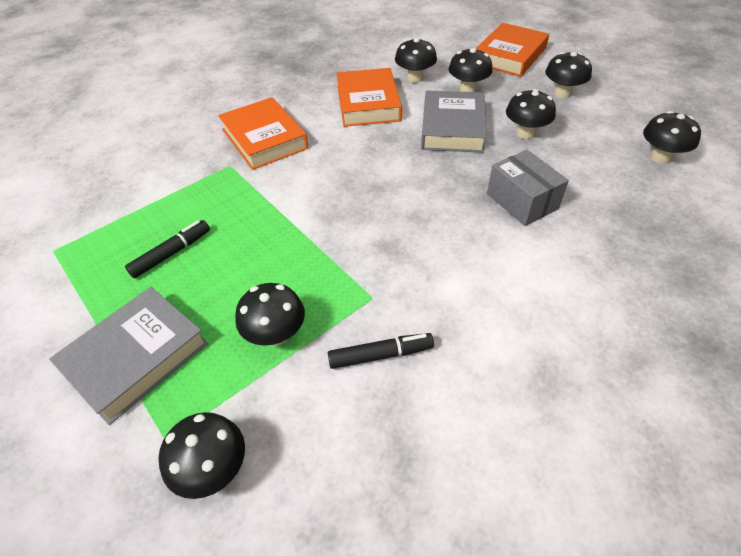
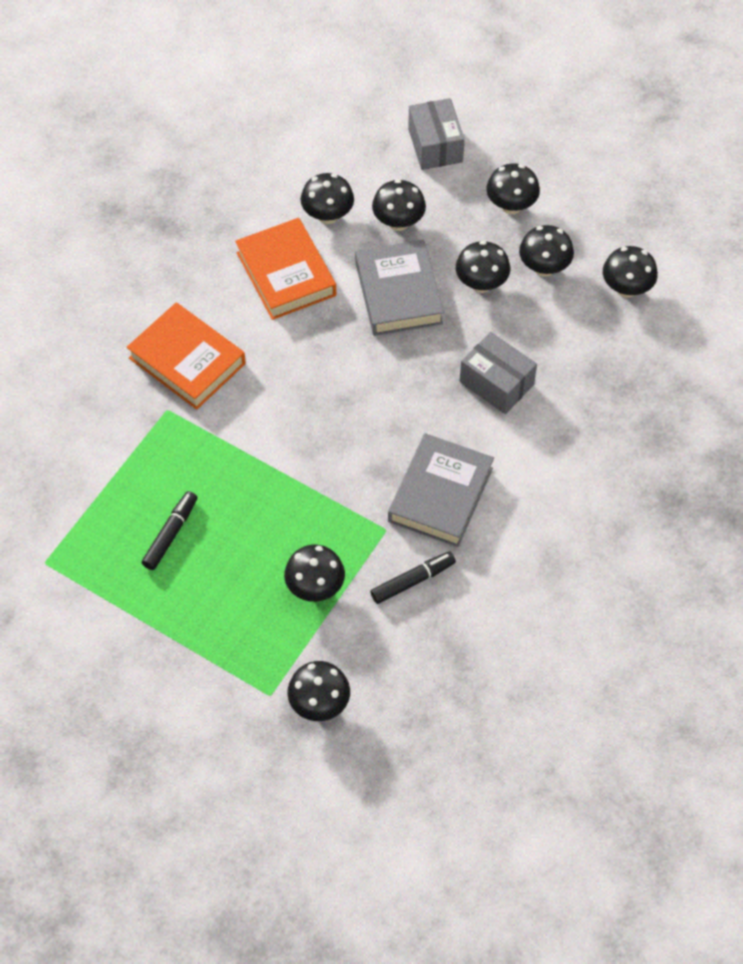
camera: 20 degrees left, 10 degrees up
(136, 357) = (203, 640): grey book -> grey book (440, 494)
(510, 56) = (435, 145): orange book -> grey box
(583, 132) = (544, 267): none -> black mushroom

